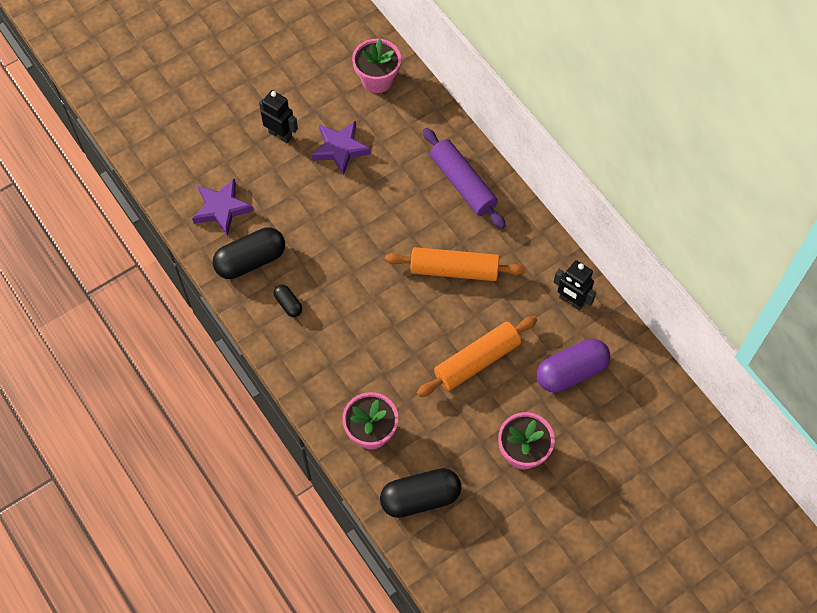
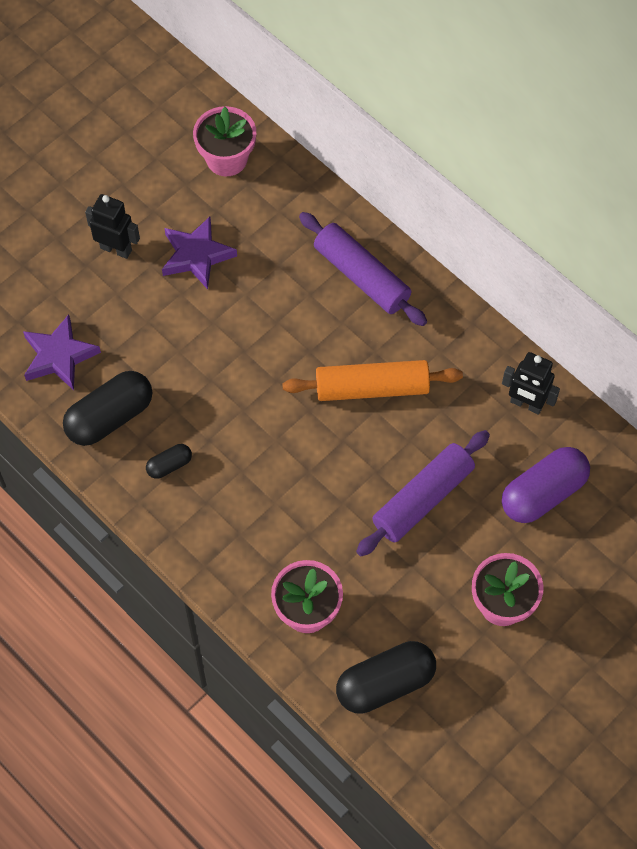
camera: 10 degrees left, 0 degrees up
(288, 304) = (169, 465): black capsule -> black capsule turned 75 degrees counterclockwise
(477, 361) = (423, 499): orange rolling pin -> purple rolling pin

